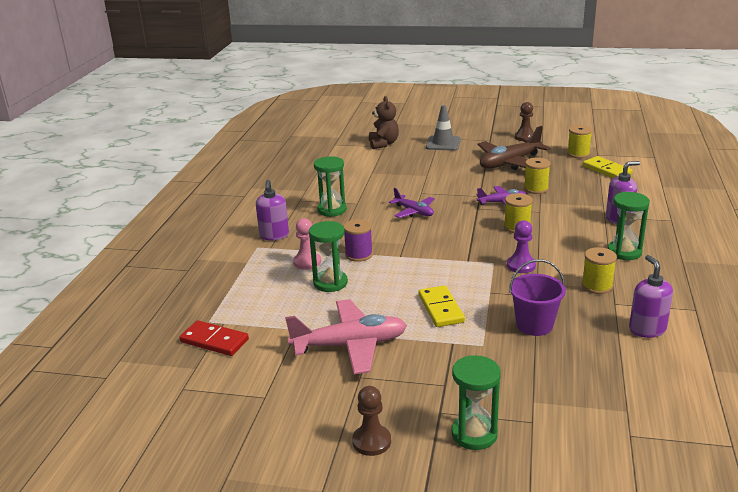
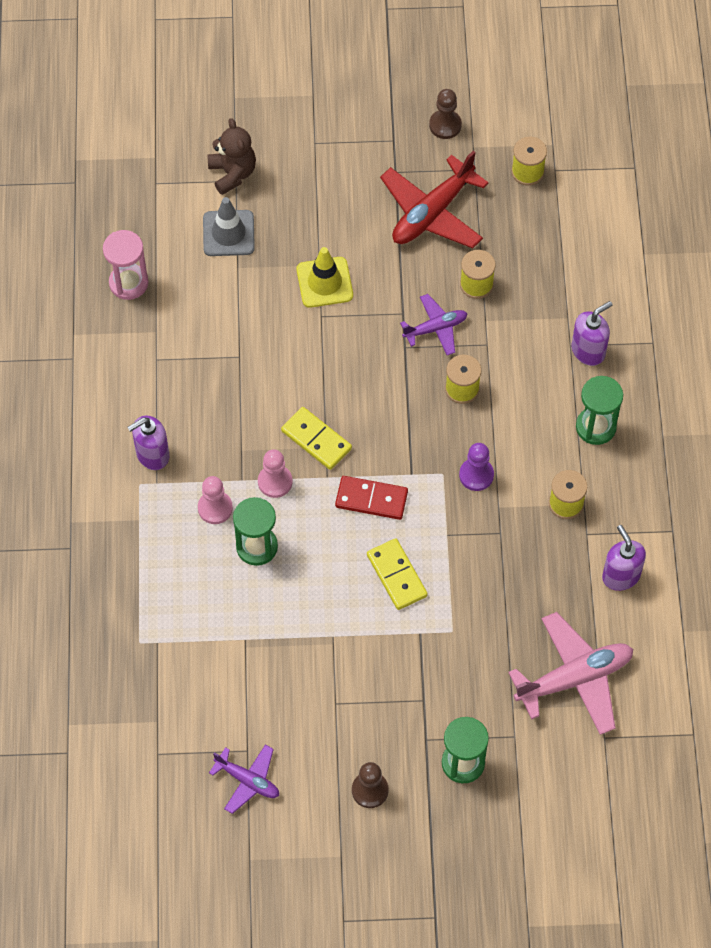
camera: 15 degrees left, 35 degrees up
(214, 341) = (160, 675): red domino -> red domino (371, 499)
(274, 236) = (152, 455): purple soap dispenser -> purple soap dispenser turned 75 degrees clockwise
(298, 173) = (128, 283): none -> pink hourglass
(332, 210) = (209, 380): green hourglass -> none
(350, 345) = (311, 656): pink plane -> pink plane (574, 678)
(359, 254) = (275, 482): purple spool -> pink pawn
(414, 212) = (322, 369): purple plane -> purple plane (247, 780)
(428, 181) = (324, 282): none -> yellow traffic cone
(443, 143) = (324, 161): grey traffic cone -> grey traffic cone (228, 233)
(510, 163) = (432, 213): brown plane -> red plane
(534, 325) = (503, 588): purple bucket -> none
(607, 170) = (569, 217): yellow domino -> yellow domino (316, 440)

